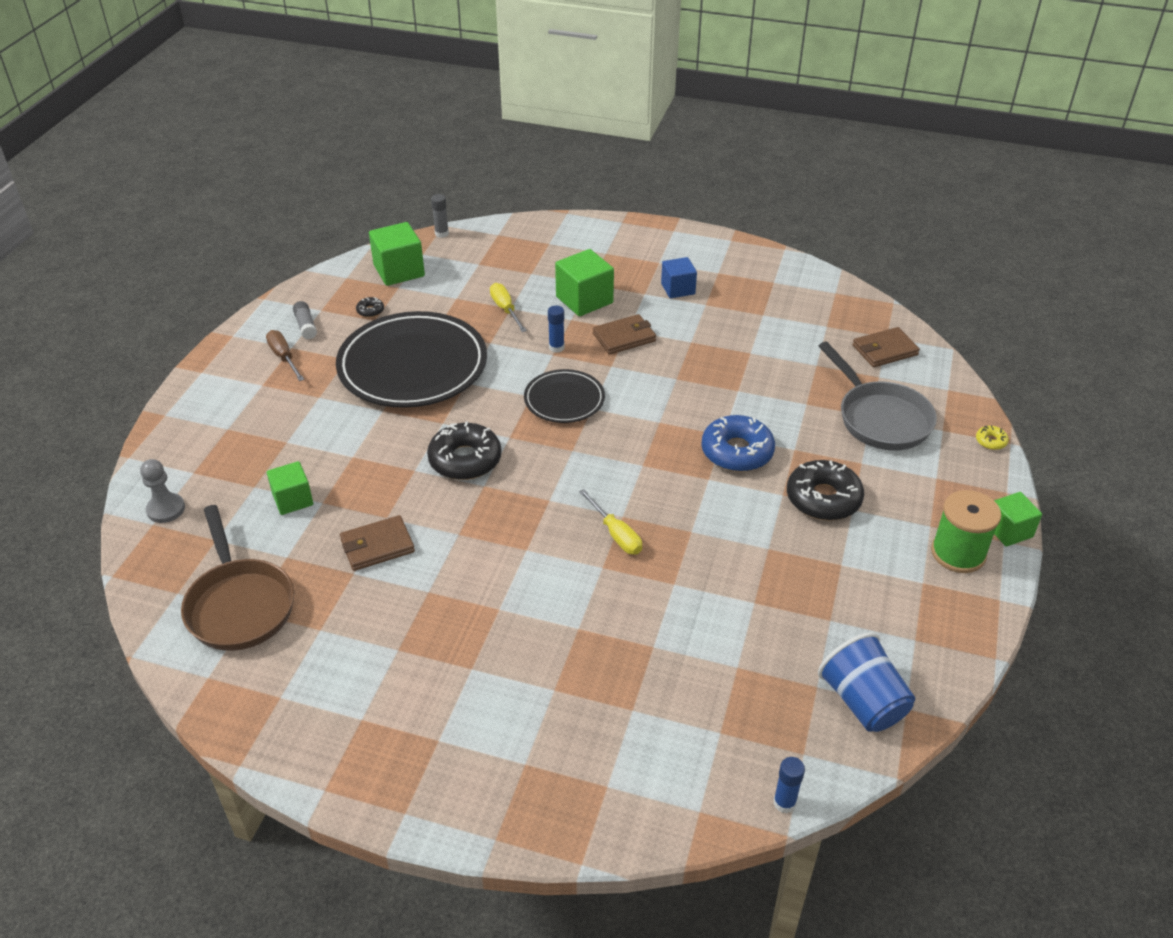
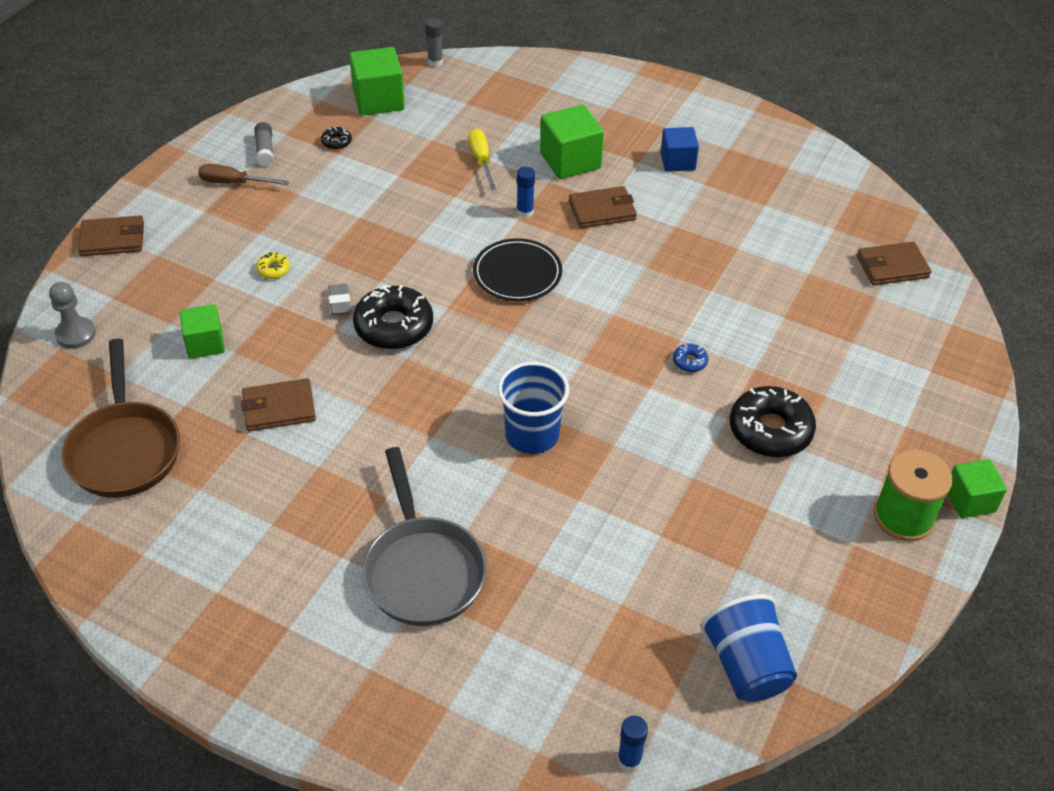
camera: 10 degrees right, 5 degrees up
(181, 421) = (112, 239): none -> brown wallet
(284, 357) = (233, 183): brown screwdriver -> brown screwdriver turned 60 degrees counterclockwise
(409, 446) = (339, 302): none -> grey eraser
(413, 366) = (365, 211): black plate -> none
(616, 534) = (532, 435): yellow screwdriver -> blue cup
(737, 452) = (689, 361): blue donut -> blue donut, size x0.44
(880, 418) = (862, 347): grey pan -> grey pan (422, 570)
(991, 441) = (982, 392): yellow donut -> yellow donut (273, 270)

